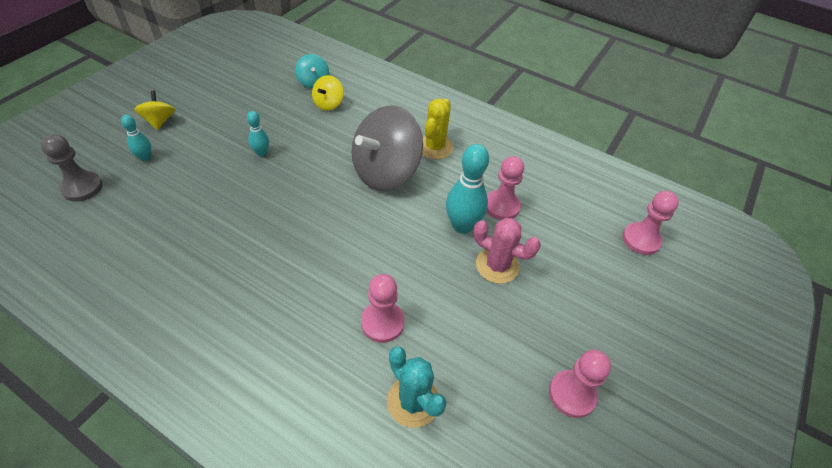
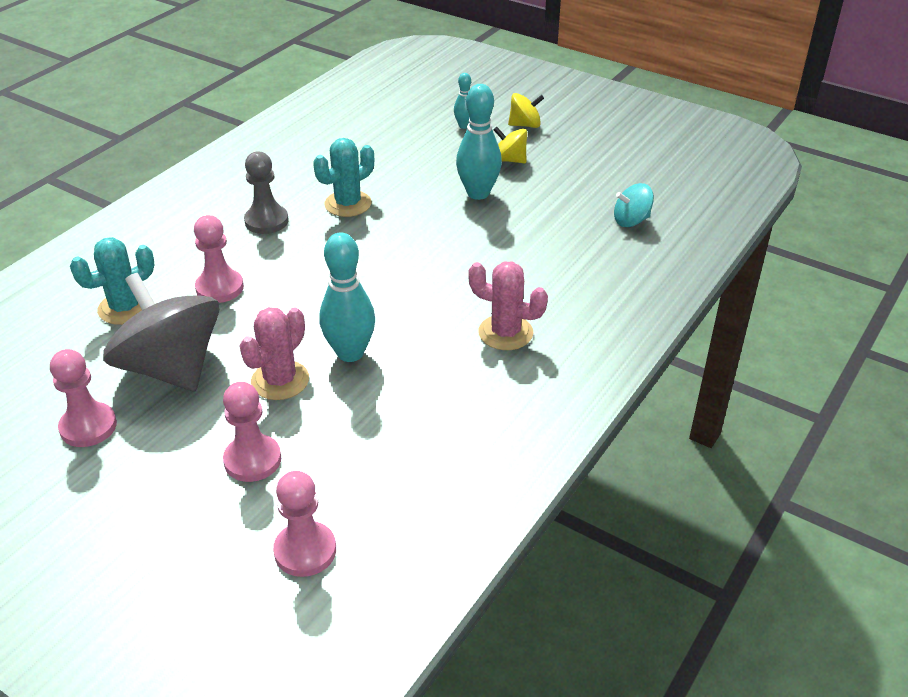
camera: 95 degrees right, 10 degrees down
(82, 187) = (419, 102): grey pawn -> grey pawn (266, 221)
(260, 236) = (348, 204): none -> turquoise cactus
(261, 153) = (478, 193): turquoise bowling pin -> turquoise bowling pin, size x1.88
(328, 104) = (584, 236): yellow spinning top -> yellow spinning top (509, 160)
(386, 172) = (450, 288): grey spinning top -> grey spinning top (171, 368)
(434, 147) = (505, 333): yellow cactus -> pink cactus
(501, 206) = (384, 394): pink pawn -> pink pawn (252, 460)

